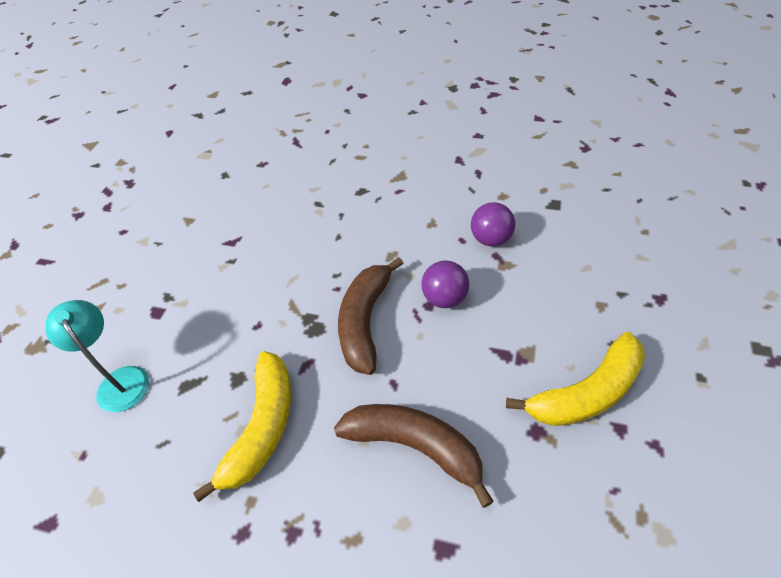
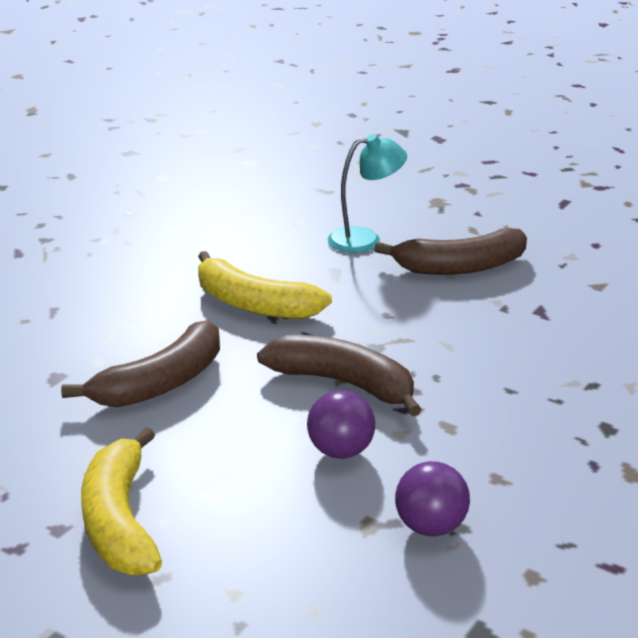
camera: 105 degrees right, 20 degrees down
(169, 299) = (460, 267): none -> brown banana

